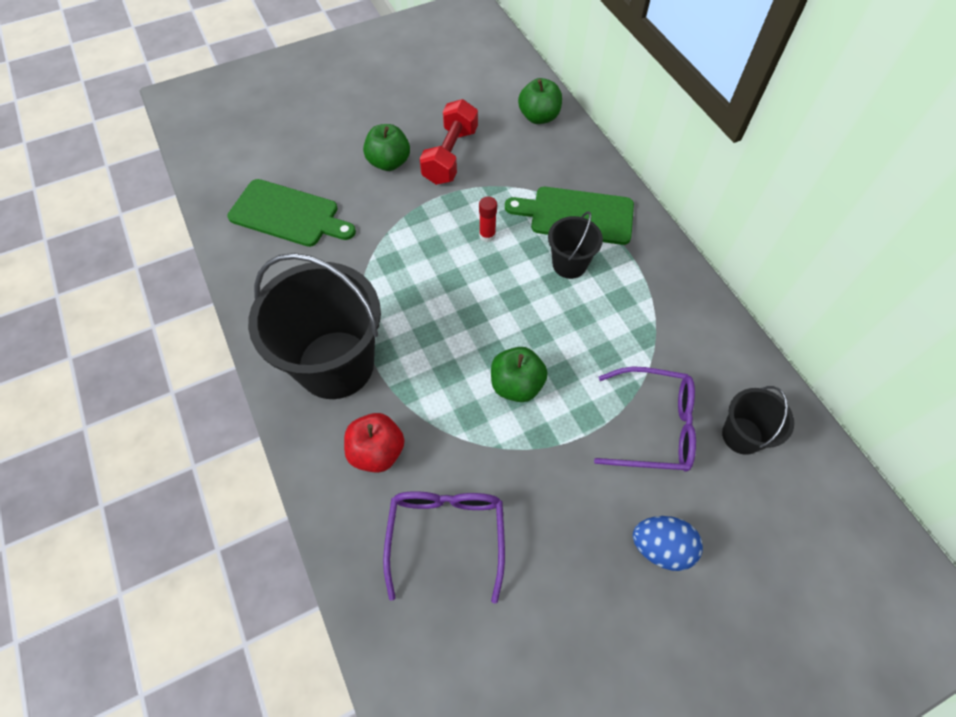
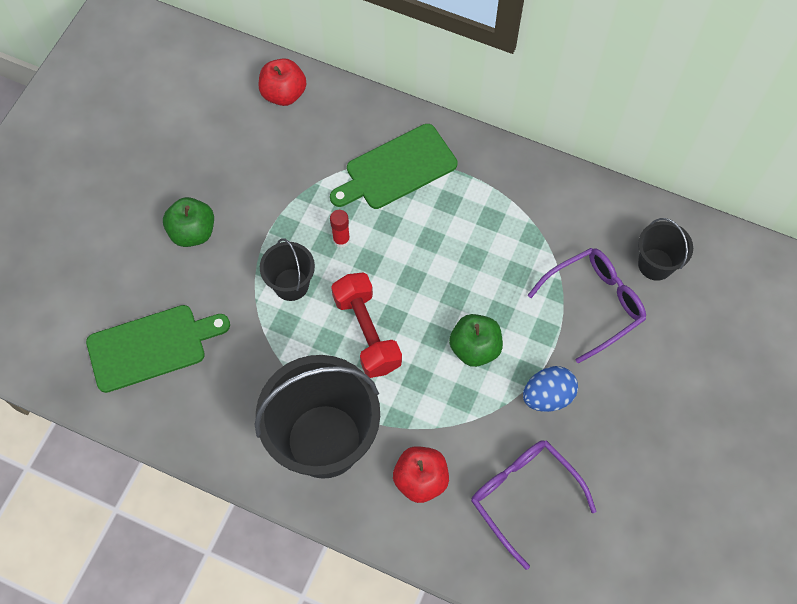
camera: 40 degrees left, 5 degrees up
(450, 156) = (241, 187): red dumbbell -> red dumbbell (367, 332)
(539, 117) = (284, 94): green apple -> red apple
(569, 264) = (428, 218): black bucket -> black bucket (291, 284)
(661, 547) = (665, 386): blue egg -> blue egg (547, 396)

